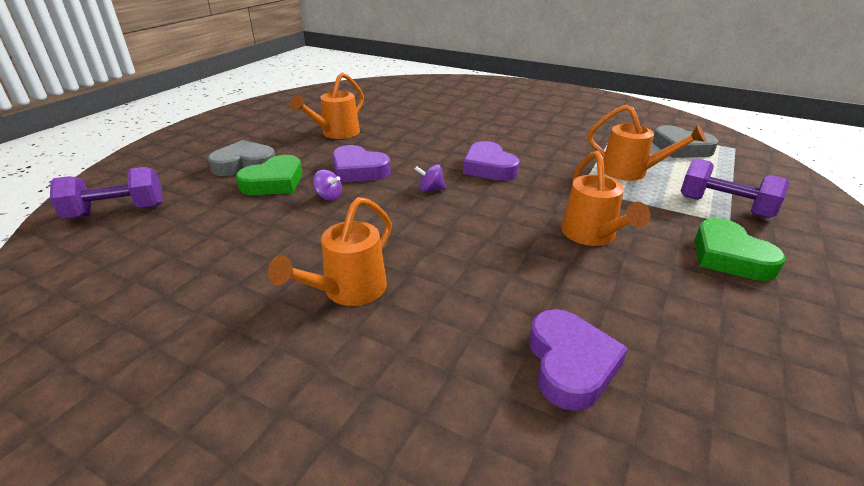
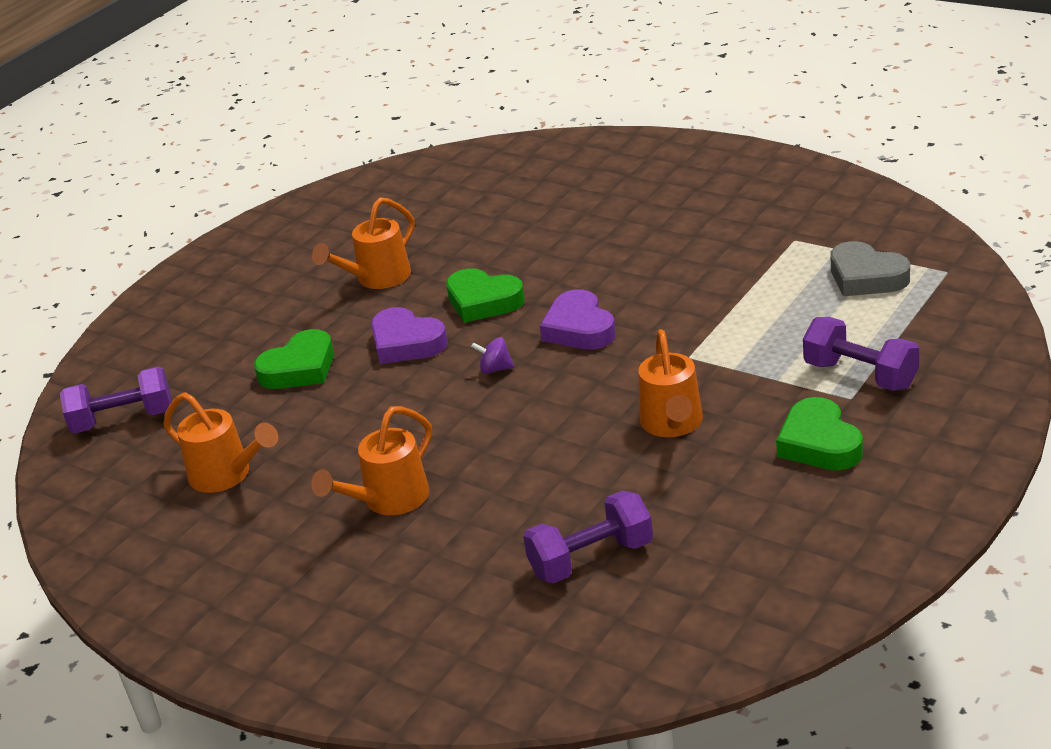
camera: 10 degrees right, 0 degrees up
(244, 164) = (258, 342): grey heart -> none
(329, 197) = (368, 386): purple spinning top -> none
(413, 149) = (483, 301): none -> green heart
(570, 364) = (591, 559): purple heart -> purple dumbbell
(631, 172) = (769, 325): orange watering can -> orange watering can (227, 475)

